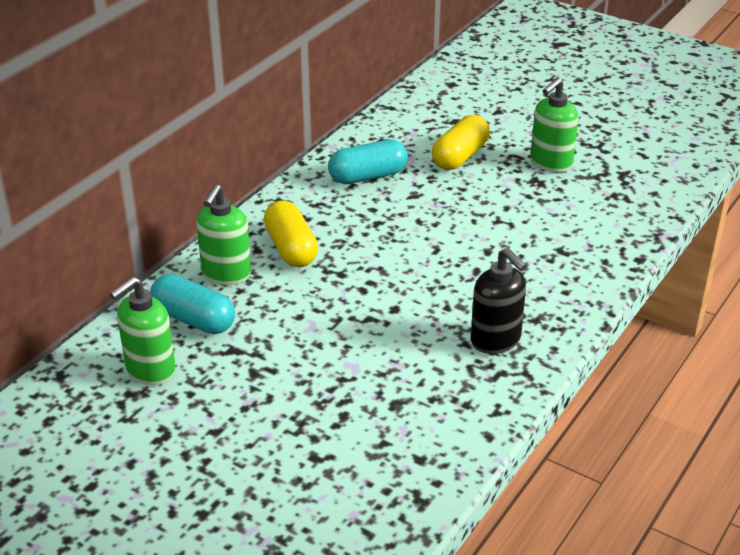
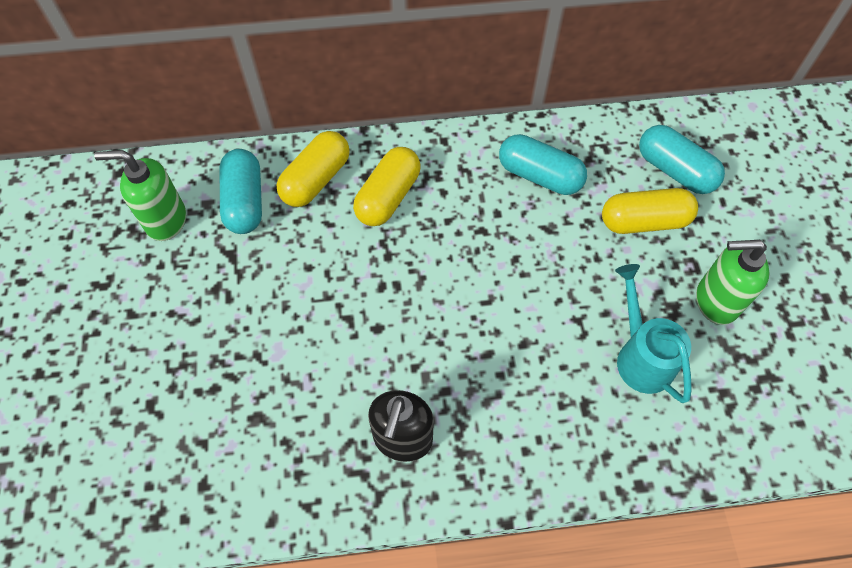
camera: 50 degrees right, 25 degrees up
(226, 274) = (316, 180): green soap dispenser -> yellow capsule
(439, 125) = (675, 170): none -> turquoise capsule
(554, 211) = (641, 356): none -> turquoise watering can

